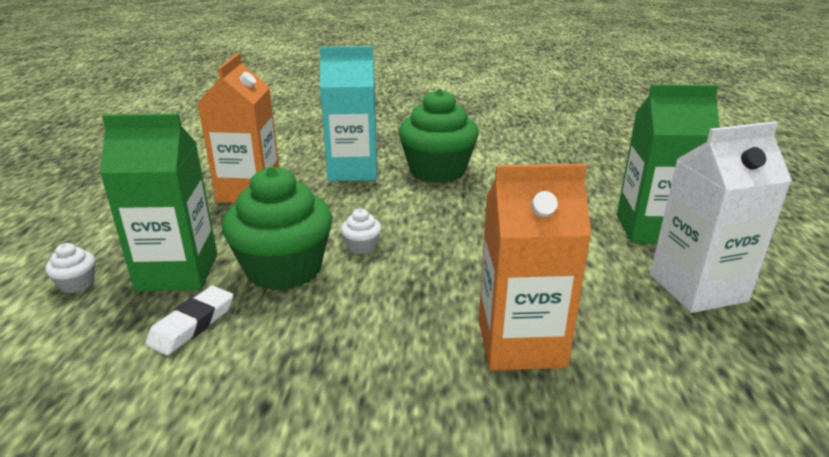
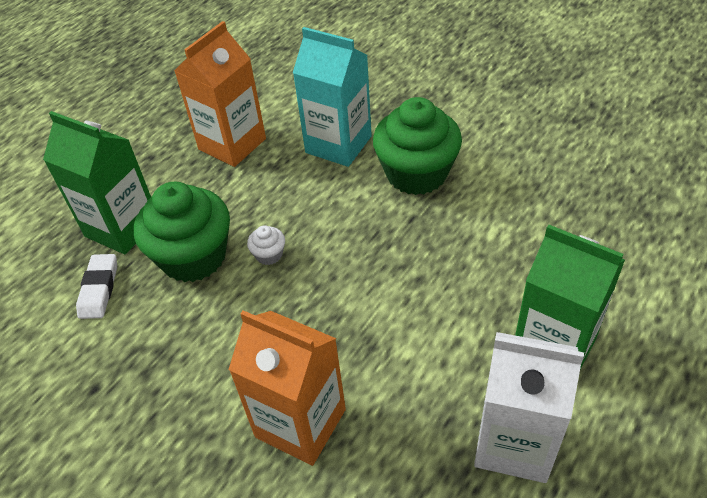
camera: 35 degrees right, 20 degrees up
(77, 284) = (56, 212): white cupcake -> none
(192, 324) = (99, 289): white eraser -> white eraser turned 60 degrees counterclockwise

